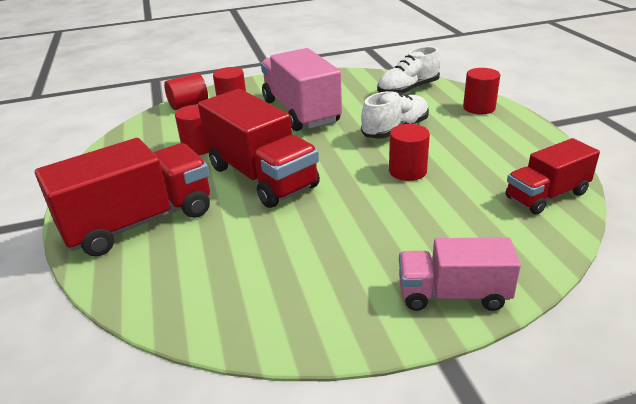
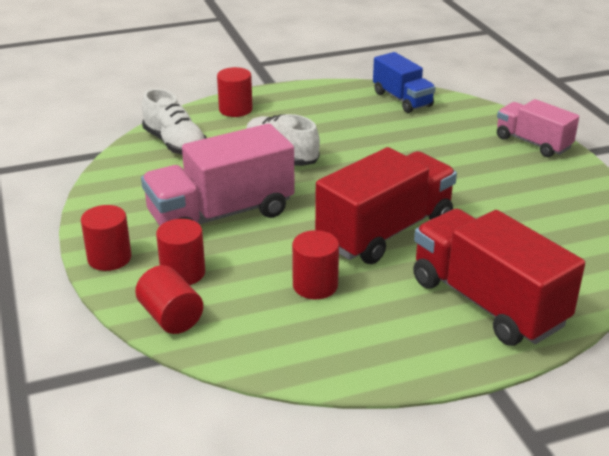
camera: 95 degrees left, 0 degrees up
(407, 171) = (368, 152): red cylinder -> red cylinder (109, 258)
(453, 294) = (533, 143): pink truck -> pink truck turned 135 degrees clockwise
(546, 195) = (402, 99): red truck -> blue truck

